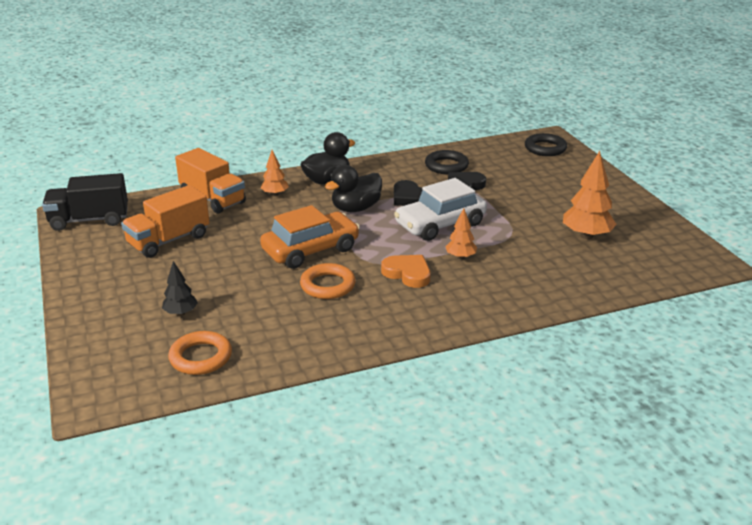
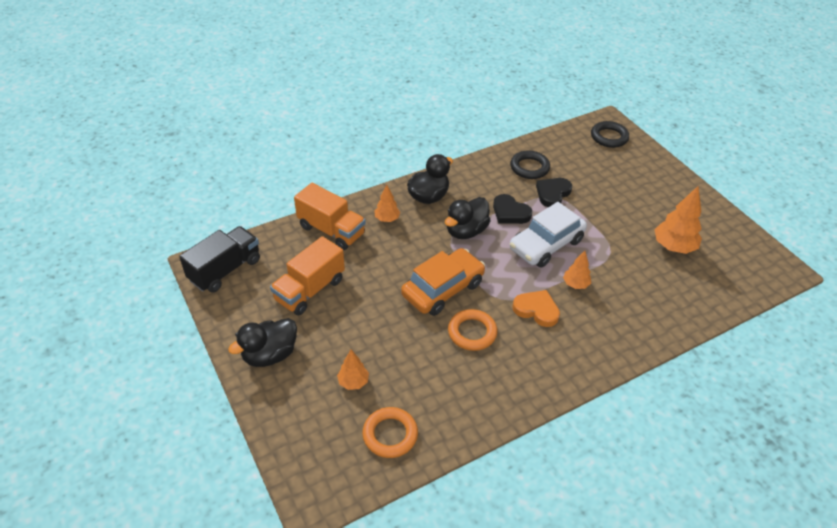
camera: 10 degrees left, 15 degrees up
(89, 220) = (225, 270): black truck -> black truck turned 150 degrees clockwise
(103, 285) = (270, 355): none -> black duck
(181, 313) = (353, 382): black tree -> orange tree

